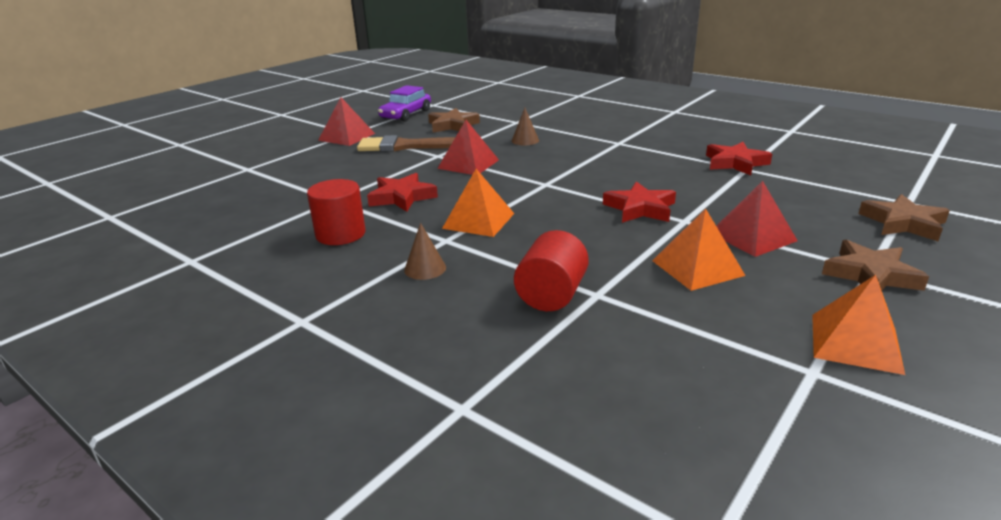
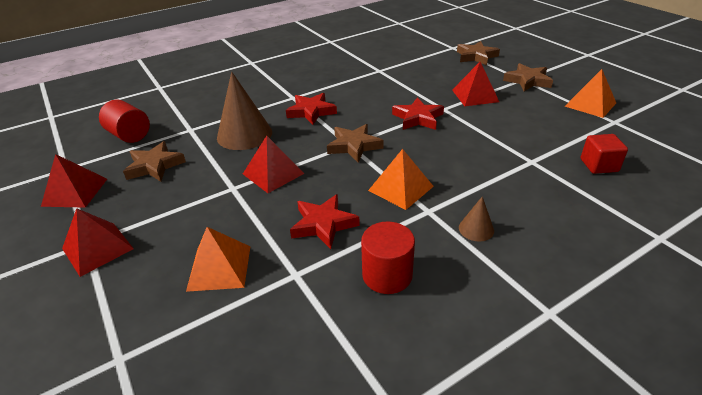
camera: 70 degrees left, 10 degrees up
(406, 114) = (75, 192): purple car -> red pyramid
(406, 146) = (184, 205): brown brush -> none
(525, 140) = (244, 134): brown cone -> brown cone, size x2.10
(544, 186) = (354, 146): none -> brown star
(551, 295) = (530, 178): red cylinder -> red cylinder (130, 135)
(631, 352) = (599, 165): none -> red cube
(697, 268) = (507, 121): orange pyramid -> orange pyramid (219, 267)
(735, 163) = (368, 70): red star -> red star (311, 112)

